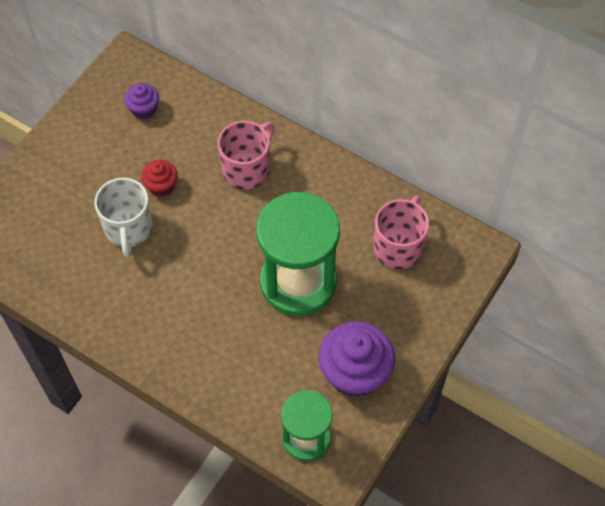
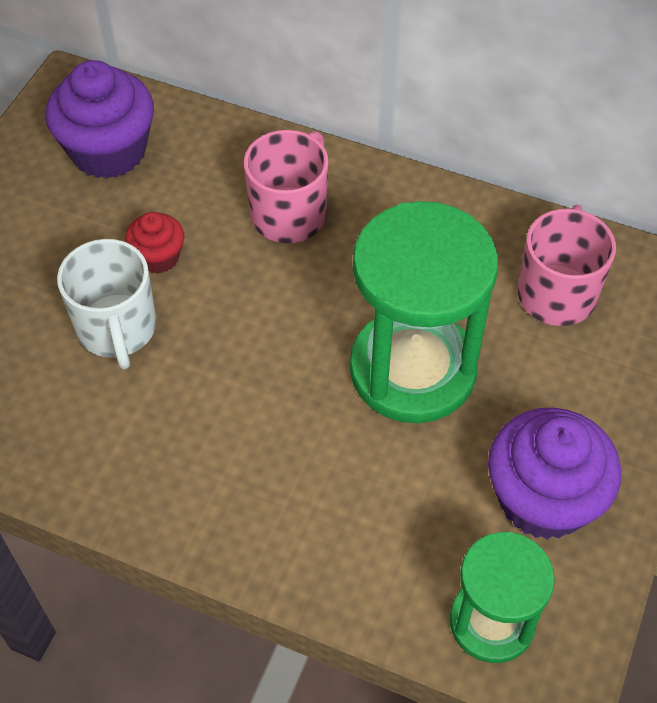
camera: 10 degrees left, 5 degrees down
(144, 109) = (109, 151): purple cupcake -> purple cupcake, size x1.90

